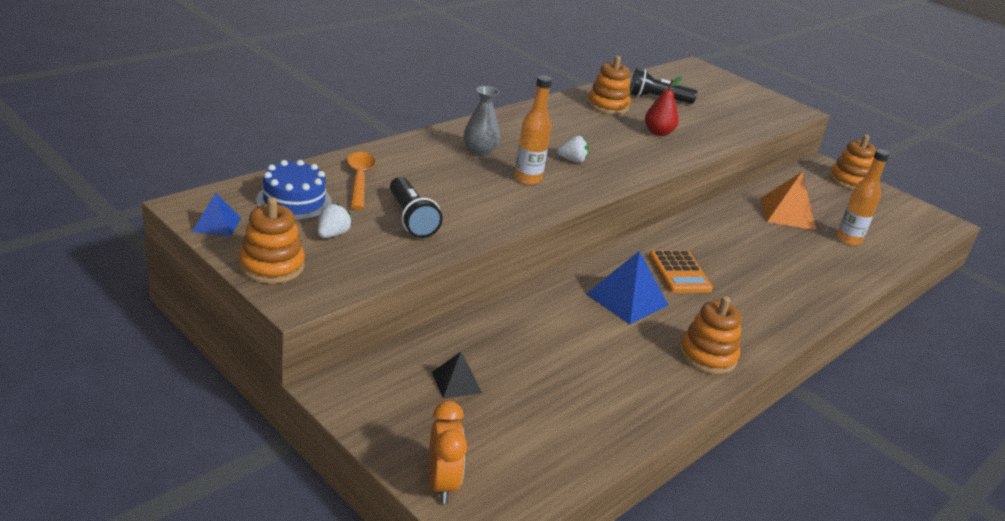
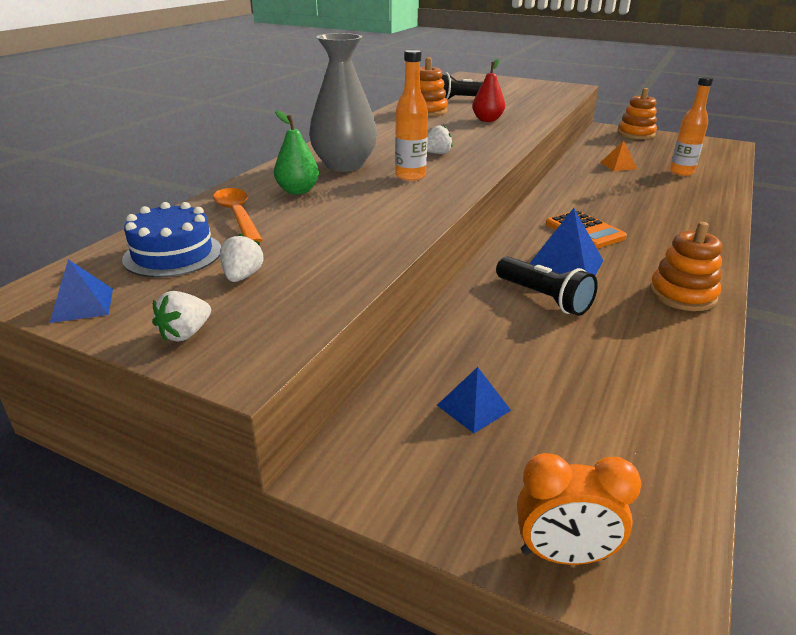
camera: 15 degrees left, 0 degrees up
(272, 266) = (185, 334): orange stacking toy -> white strawberry
(411, 219) = (323, 238): black flashlight -> black flashlight (544, 298)
(421, 168) = (298, 191): none -> green pear
(442, 483) = (563, 555): orange clock -> orange clock turned 120 degrees clockwise
(456, 382) = (473, 407): black pyramid -> blue pyramid
(479, 151) = (344, 165): grey vase -> grey vase, size x1.68
(787, 213) = (618, 165): orange pyramid -> orange pyramid, size x0.58

